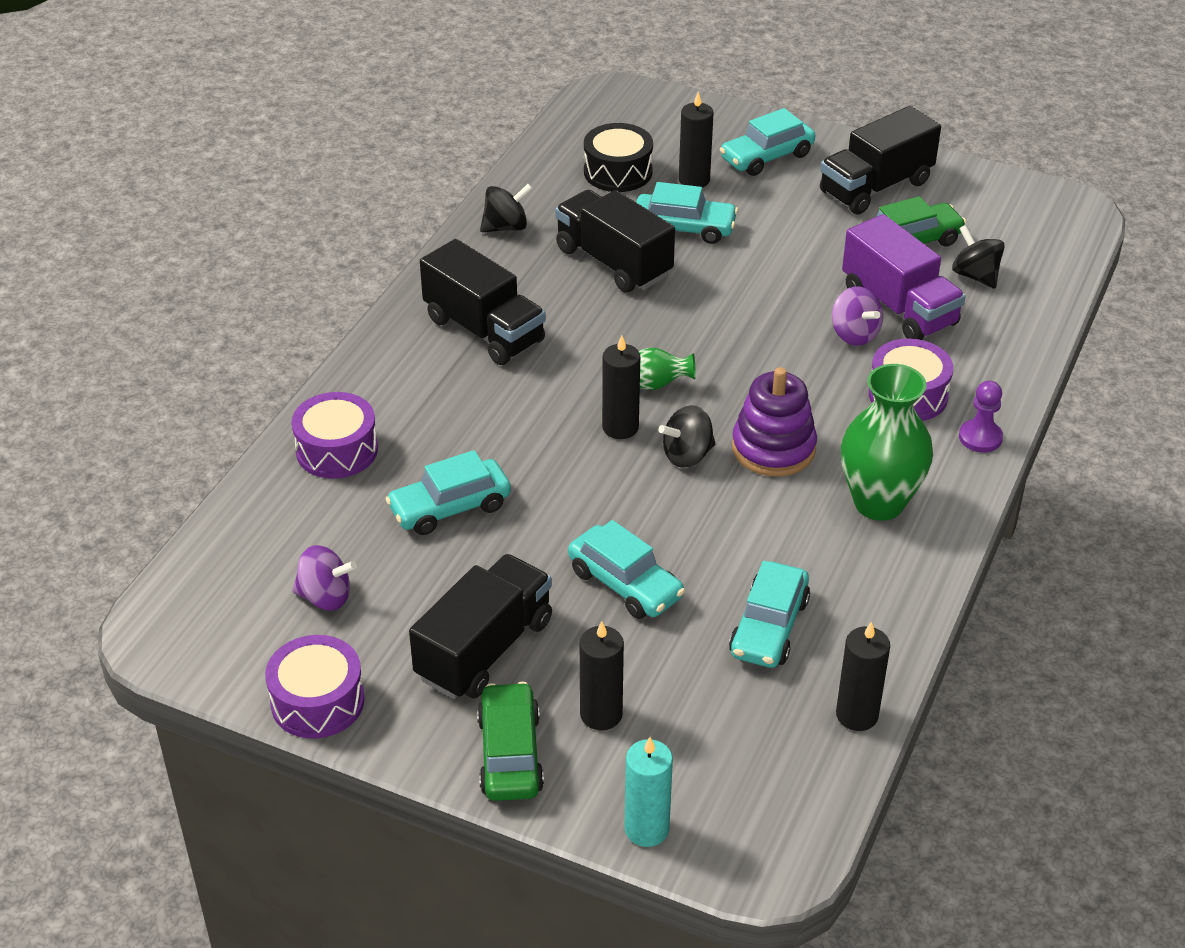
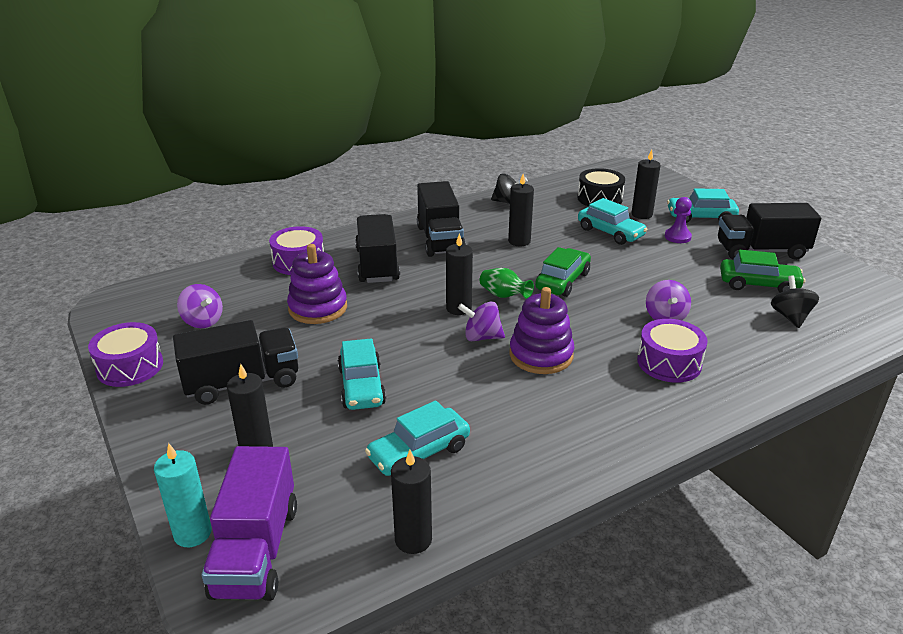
camera: 35 degrees right, 10 degrees down
(450, 508) = (318, 308): turquoise car -> purple stacking toy
(510, 754) = (180, 444): green car -> green car (562, 281)
(587, 290) = (519, 241): none -> black candle
(613, 262) = (549, 234): black truck -> black truck (377, 265)
(687, 455) = (481, 337): black spinning top -> purple spinning top
(879, 503) = (579, 415): green vase -> none
(899, 307) = (713, 314): purple truck -> purple truck (256, 550)
(980, 437) = (699, 408): purple pawn -> purple pawn (677, 237)

